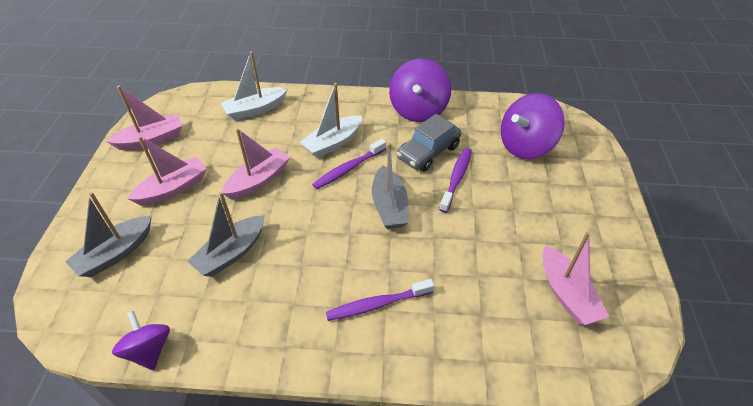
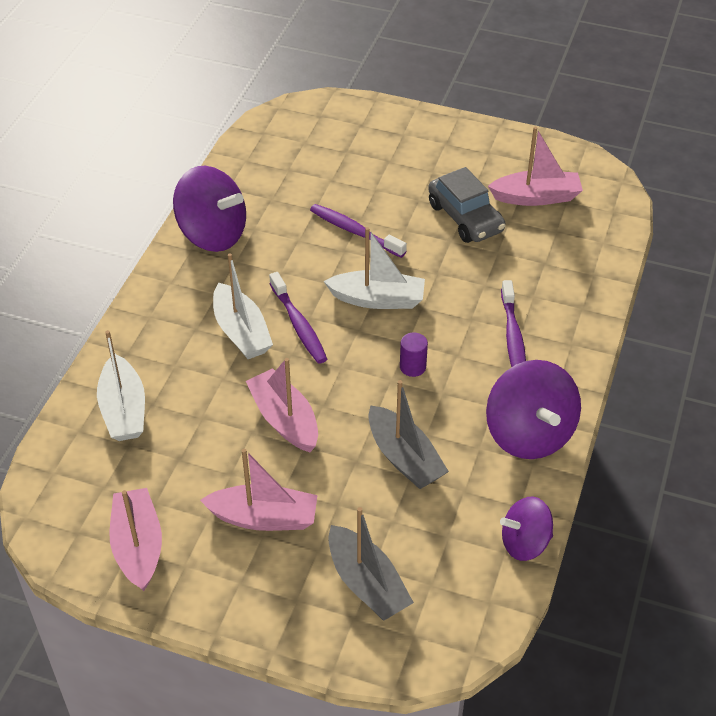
camera: 75 degrees left, 0 degrees up
(173, 189) = (264, 518): pink boat -> pink boat turned 120 degrees clockwise
(324, 241) = (412, 367): none -> purple cylinder
(389, 206) = (378, 299): grey boat -> white boat
(428, 152) = (299, 244): grey car -> grey car (465, 218)
(525, 146) = (323, 159): purple spinning top -> purple spinning top (529, 434)

